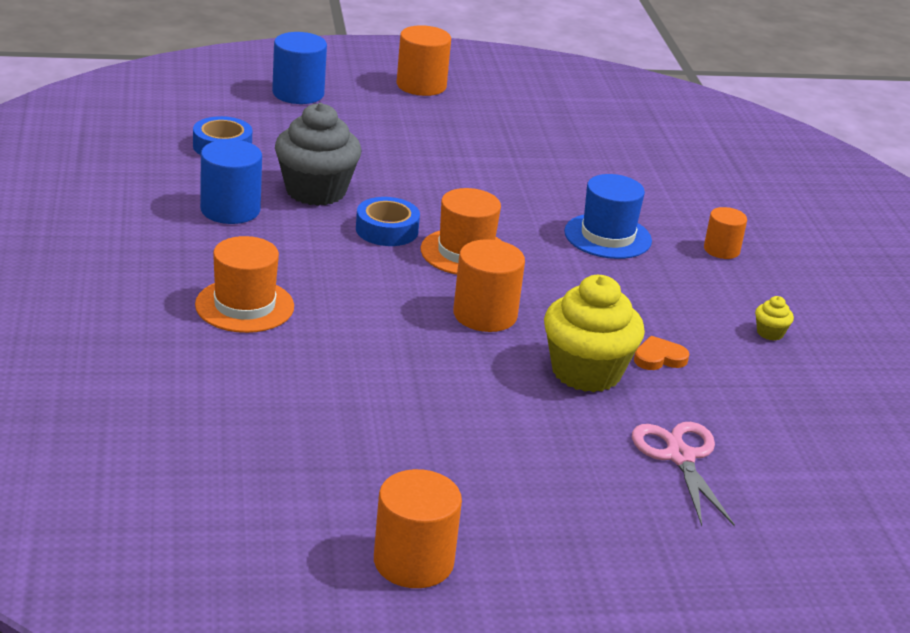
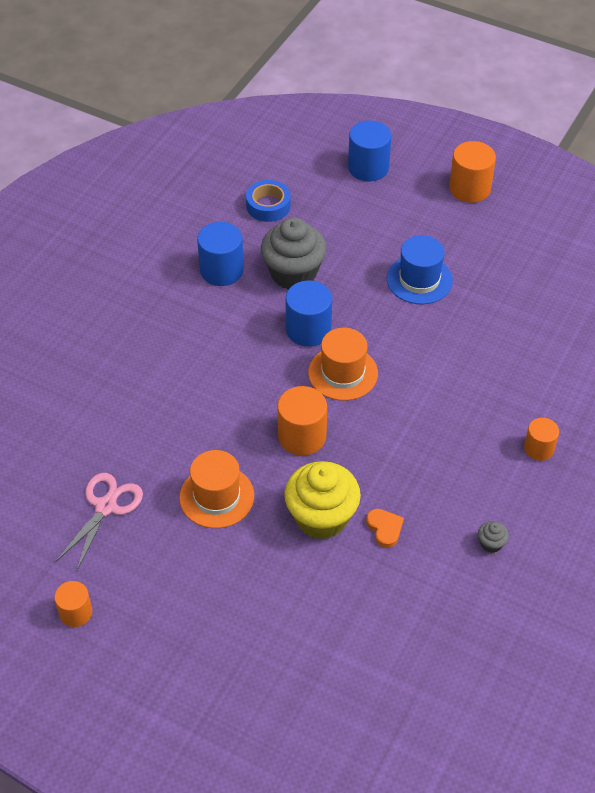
camera: 40 degrees right, 20 degrees up
(244, 306) = (157, 362): orange hat -> orange hat (217, 496)
(387, 230) = (308, 330): blue tape -> blue cylinder
(413, 562) = (75, 612): orange cylinder -> orange cylinder, size x0.62
(607, 236) = (462, 399): blue hat -> blue hat (419, 280)
(659, 358) = (384, 528): orange heart -> orange heart turned 45 degrees clockwise
(680, 457) = (312, 618): pink scissors -> pink scissors (106, 507)
(770, 333) = (491, 543): yellow cupcake -> grey cupcake

